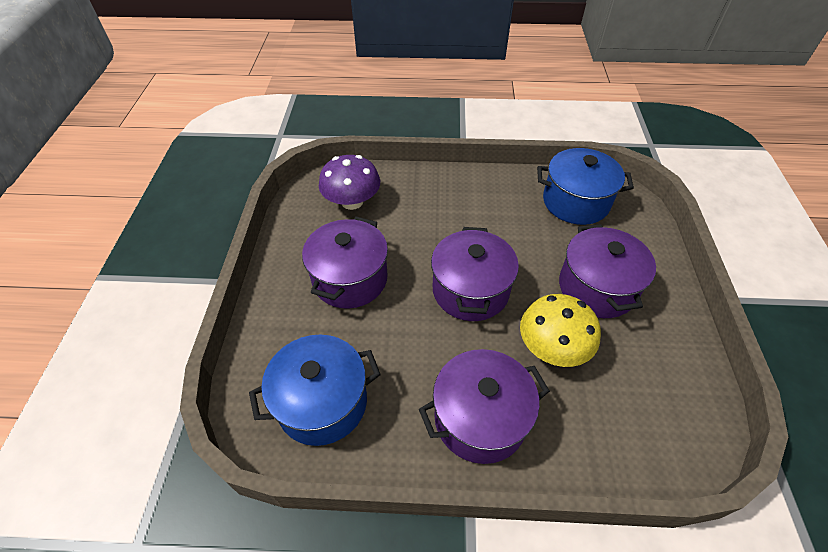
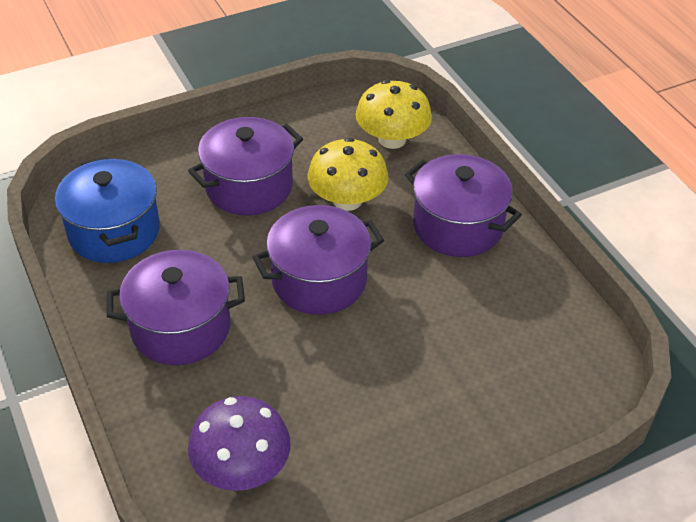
camera: 120 degrees left, 5 degrees down
(322, 402) = (537, 341): blue pot -> none
(350, 279) = (378, 397): purple pot -> purple pot (181, 328)
(630, 427) = (392, 139): none -> yellow mushroom

